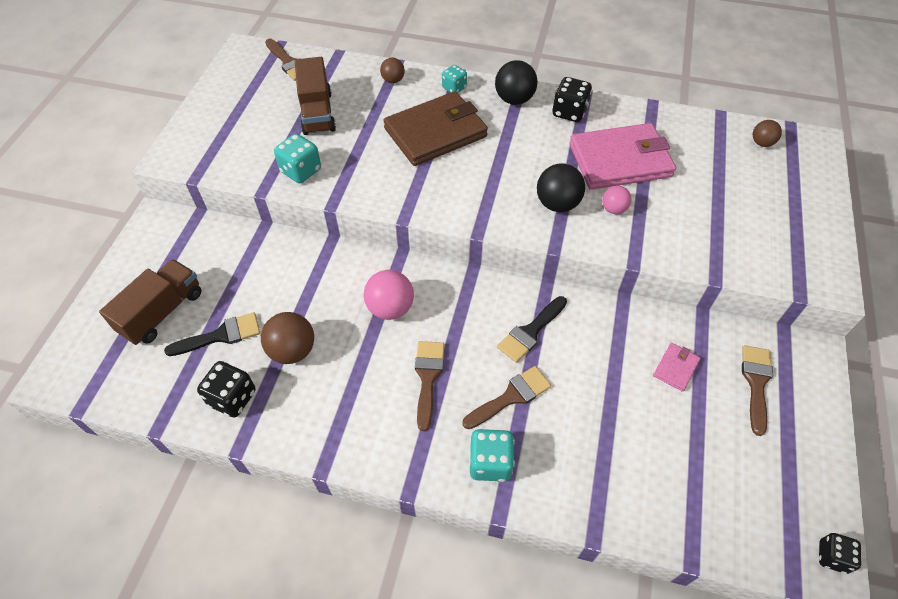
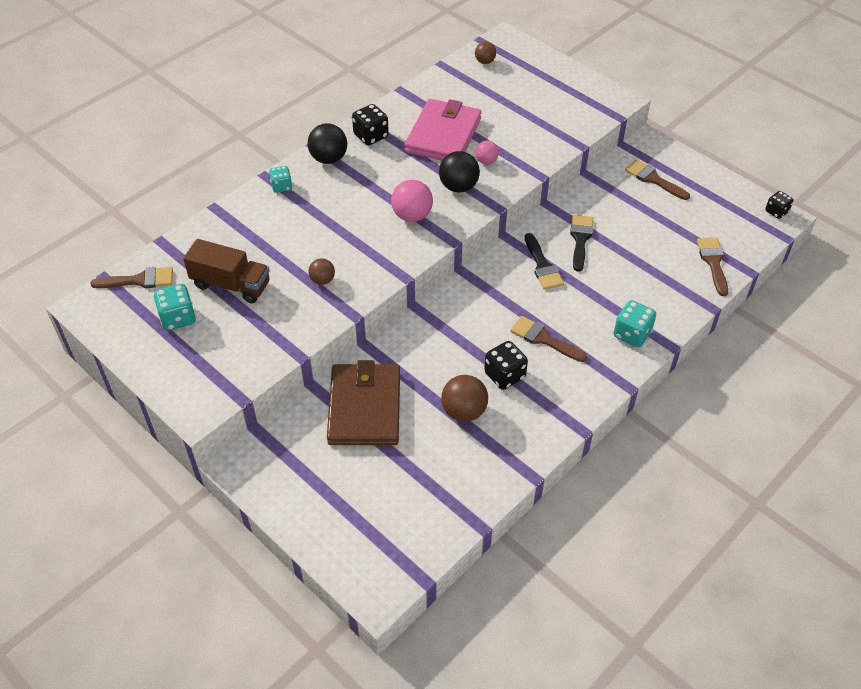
camera: 60 degrees left, 5 degrees down
(162, 312) = (359, 491): brown truck -> none
(221, 335) = (415, 455): black brush -> black brush (580, 239)
(232, 398) = (484, 466): black dice -> black dice (504, 375)
(301, 171) = (296, 321): turquoise dice -> turquoise dice (178, 318)
(390, 308) = (465, 335): pink ball -> pink ball (412, 216)
(393, 80) = (235, 219): brown ball -> brown ball (322, 280)
(435, 132) = (325, 220): brown wallet -> brown wallet (365, 407)
(511, 396) = (588, 300): brown brush -> brown brush (713, 262)
(676, 368) = (619, 209): pink wallet -> none

